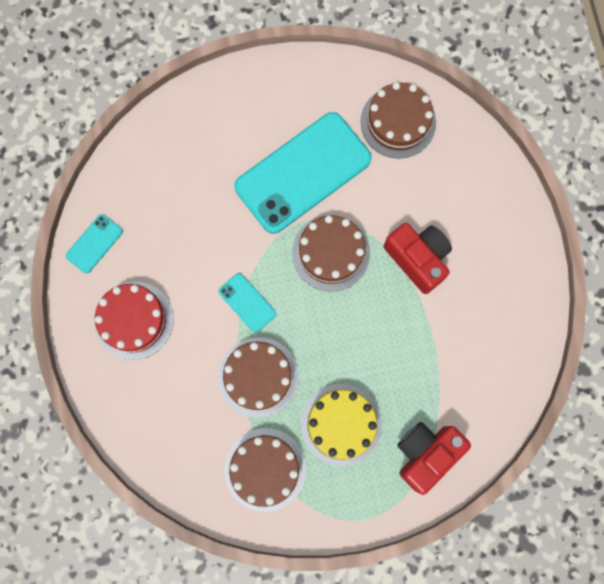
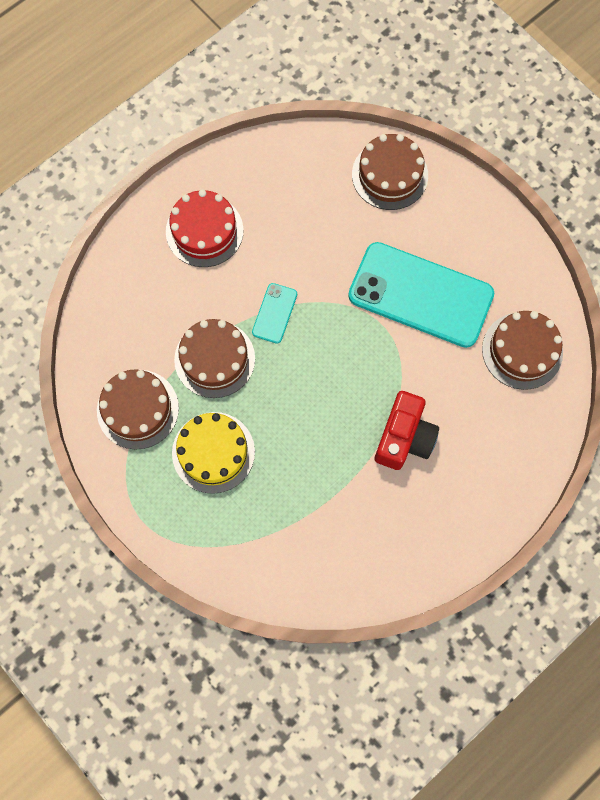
camera: 60 degrees right, 5 degrees down
(94, 243) = (251, 163): turquoise phone -> none
(331, 253) = (362, 359): brown cake -> brown cake (390, 175)
(426, 453) = (229, 541): red camera -> none

